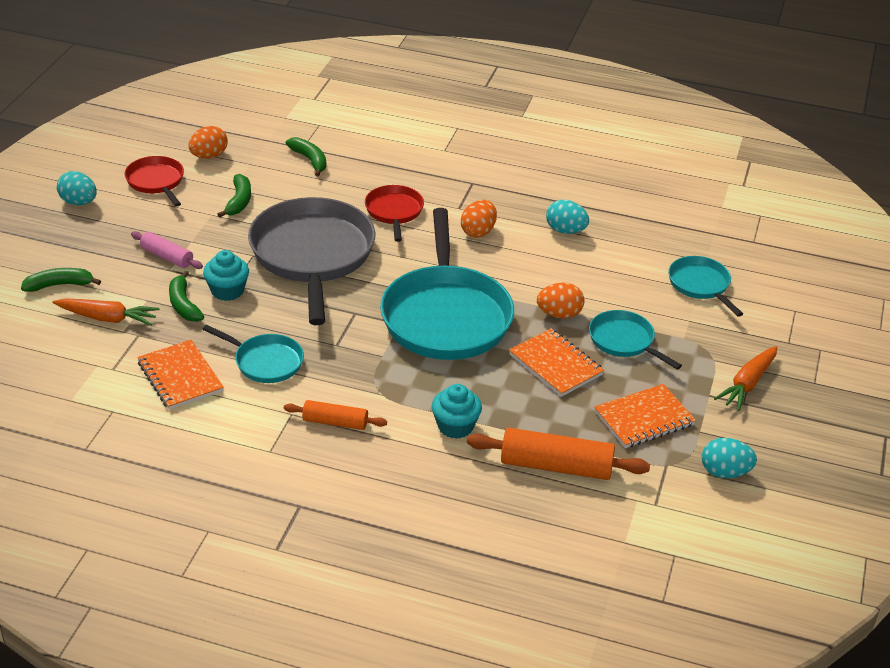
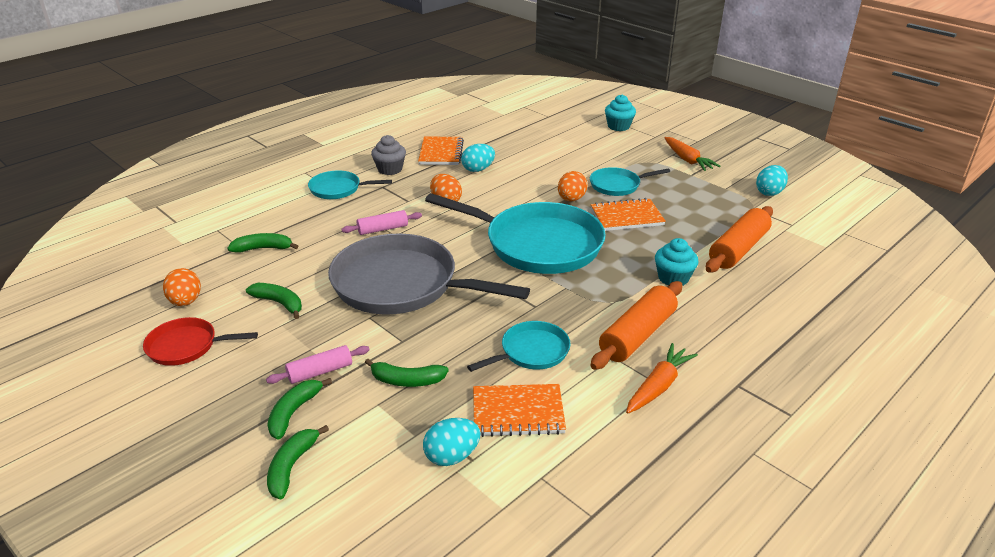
camera: 60 degrees left, 5 degrees down
(79, 202) = (156, 413): turquoise egg -> turquoise egg (452, 456)
(108, 318) = (384, 442): orange carrot -> orange carrot (658, 386)
(114, 263) = (294, 412): none -> green banana
(227, 291) = (409, 347): turquoise cupcake -> turquoise cupcake (618, 126)
(335, 422) = (637, 335): orange rolling pin -> orange rolling pin, size x1.69
(394, 212) = (383, 229): red pan -> pink rolling pin
(511, 174) = (390, 169): none -> grey cupcake
(644, 418) = (703, 203): orange notebook -> orange notebook (441, 153)
(700, 285) = (578, 144): turquoise pan -> turquoise pan (338, 189)

